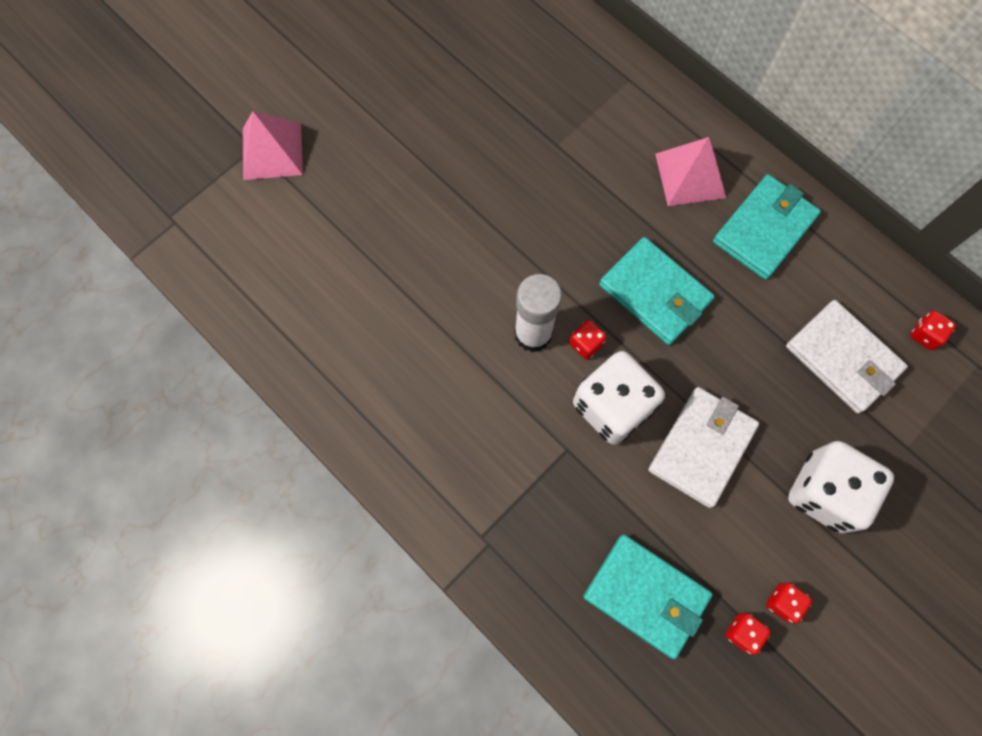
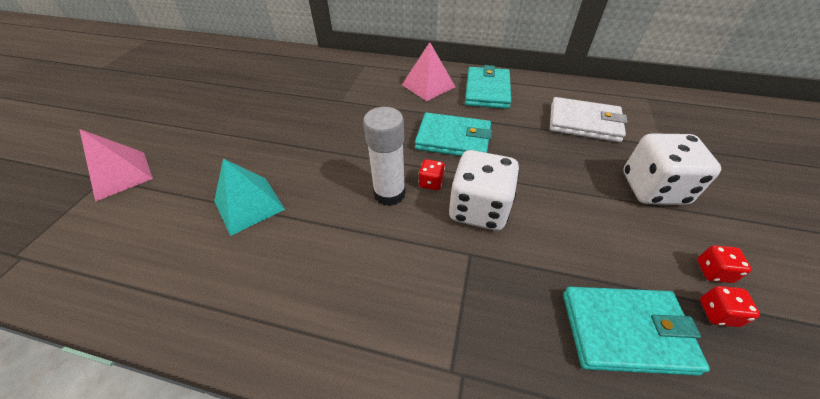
camera: 30 degrees left, 25 degrees down
(387, 268) = (249, 205): none -> turquoise pyramid
(702, 447) = (558, 203): white wallet -> none
(925, 335) = (609, 97): red dice -> none

